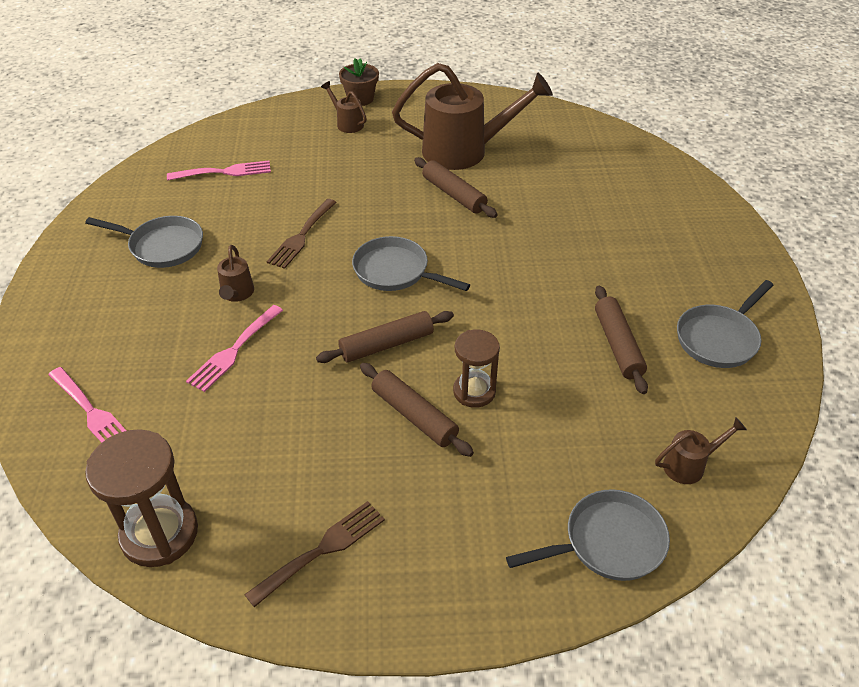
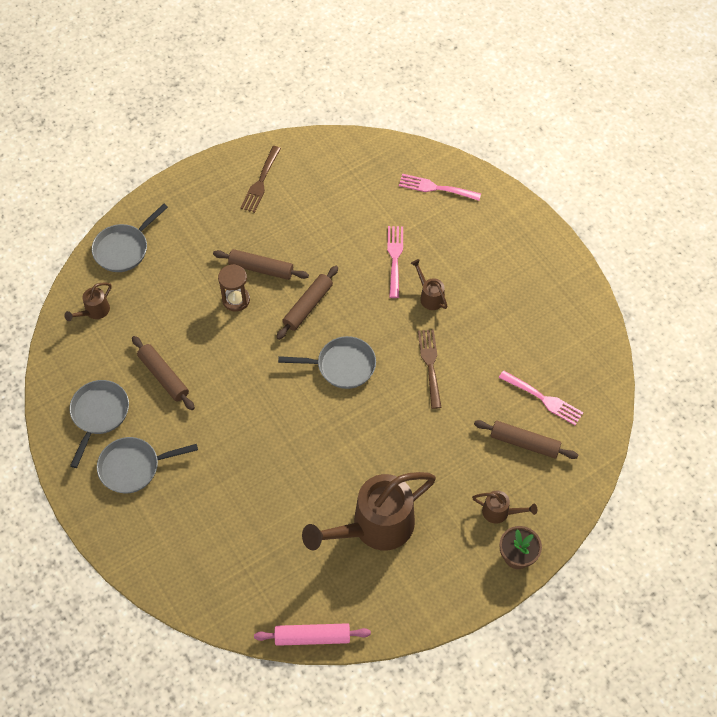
camera: 150 degrees right, 15 degrees up
(159, 534) = (342, 153): brown hourglass -> none
(162, 246) = (514, 308): grey pan -> grey pan (133, 467)
(224, 172) = (544, 399): pink fork -> pink fork turned 105 degrees counterclockwise
(454, 194) = (350, 466): brown rolling pin -> brown rolling pin (524, 443)
(568, 114) = (312, 637): none -> pink rolling pin

